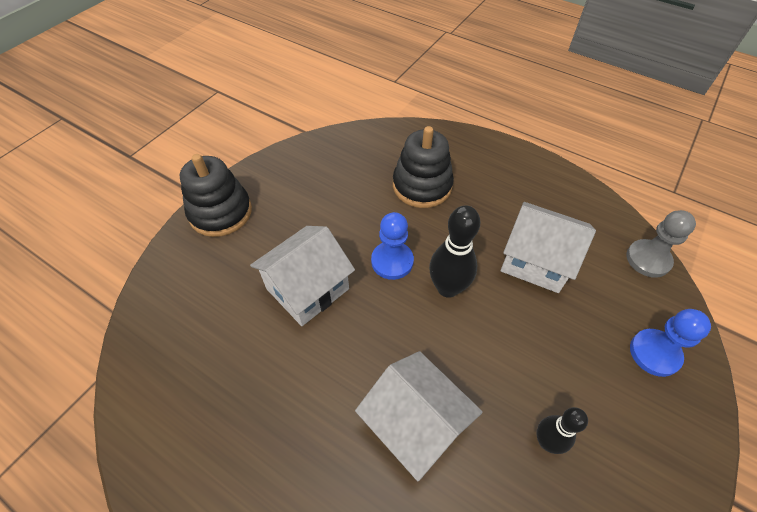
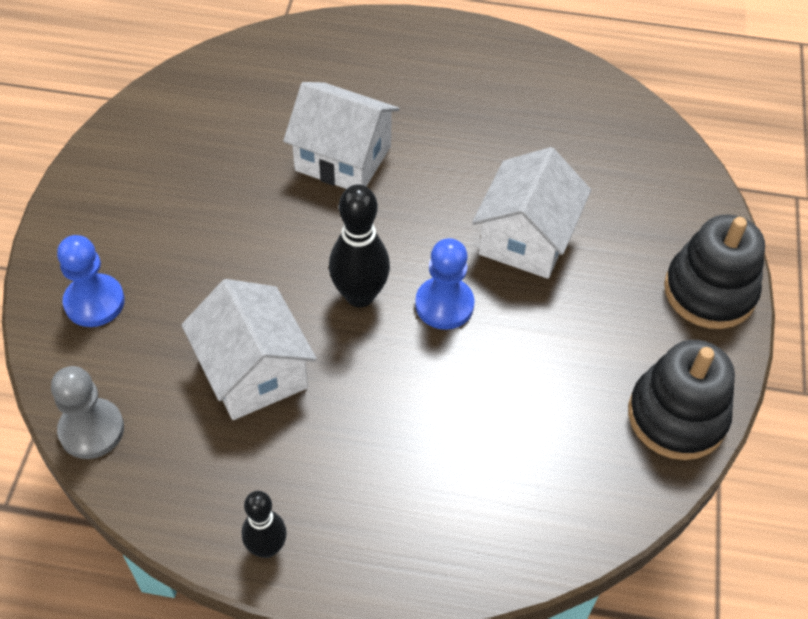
camera: 155 degrees right, 0 degrees up
(422, 186) = (459, 439): black stacking toy -> black stacking toy (676, 416)
(536, 261) = (253, 371): white house -> white house turned 60 degrees clockwise
(546, 441) = (212, 184): black bowling pin -> black bowling pin (267, 548)

